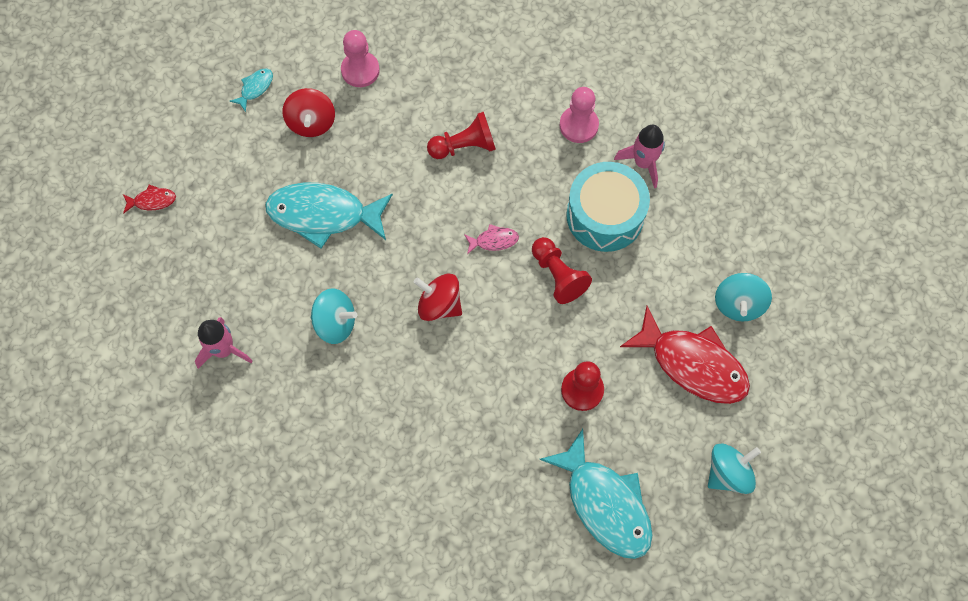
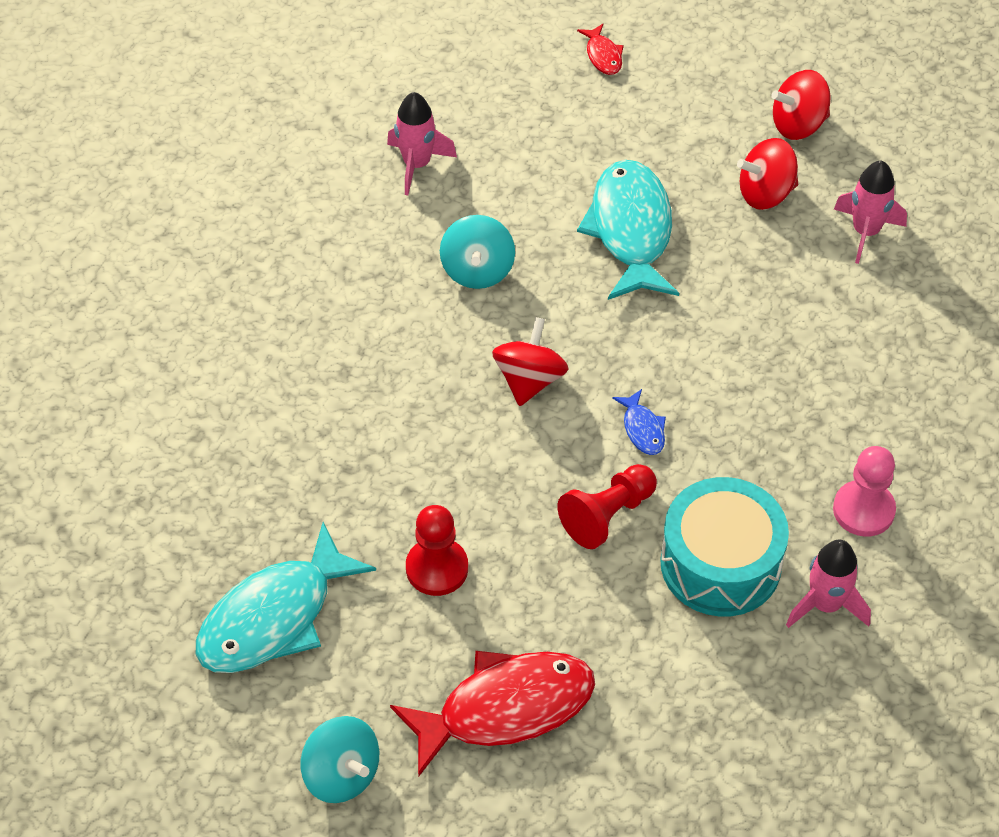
camera: 80 degrees right, 15 degrees down
(255, 88) = (798, 124): turquoise fish -> red spinning top
(360, 70) = (865, 232): pink pawn -> pink rocket
(464, 146) = (783, 371): red pawn -> none
(494, 240) = (642, 429): pink fish -> blue fish
(692, 364) = (505, 708): red fish -> red fish turned 135 degrees counterclockwise
(738, 304) = (617, 764): turquoise spinning top -> none

